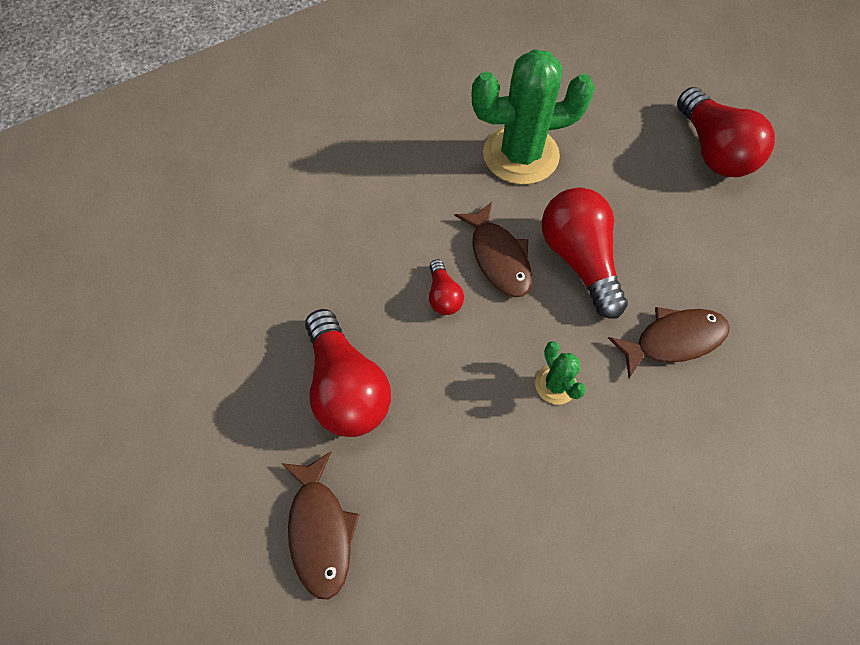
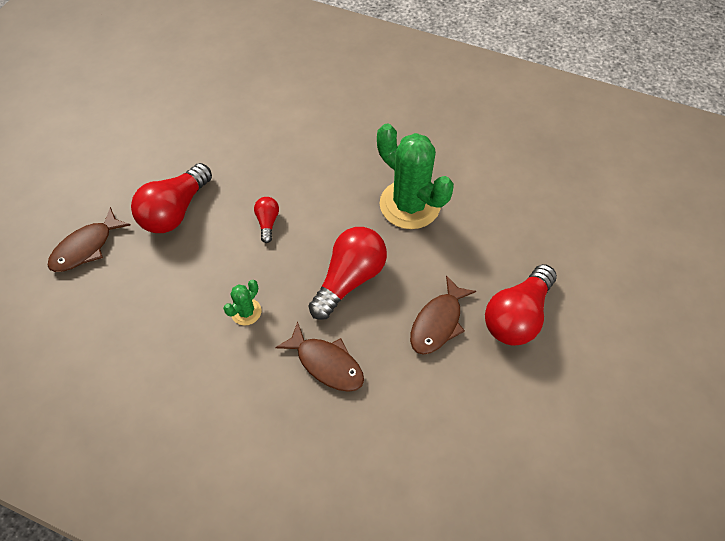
camera: 55 degrees right, 5 degrees down
(443, 296) = (267, 222): red light bulb -> red light bulb turned 135 degrees clockwise
(498, 258) = (317, 235): brown fish -> brown fish (438, 322)

